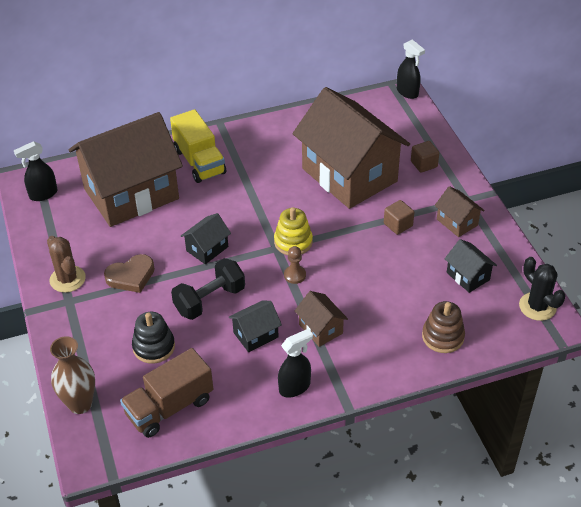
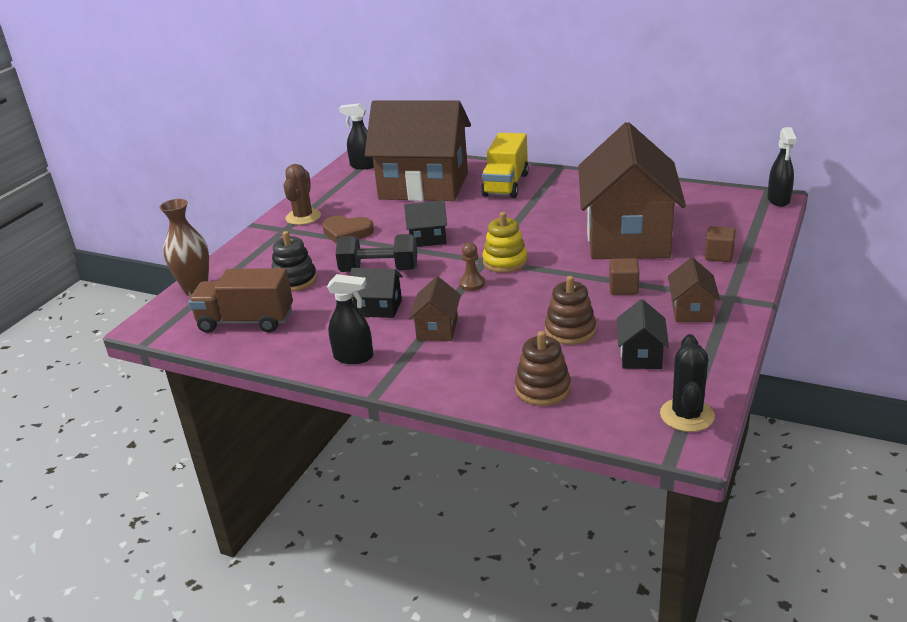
camera: 45 degrees right, 15 degrees down
(406, 280) = (570, 330): none -> brown stacking toy

